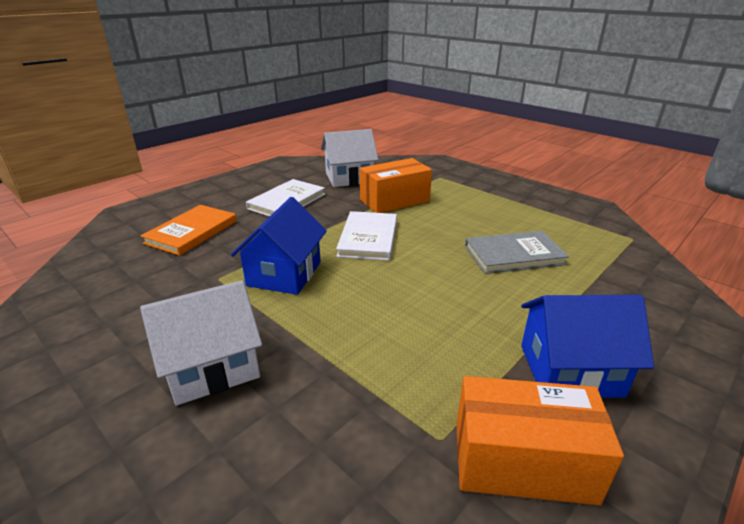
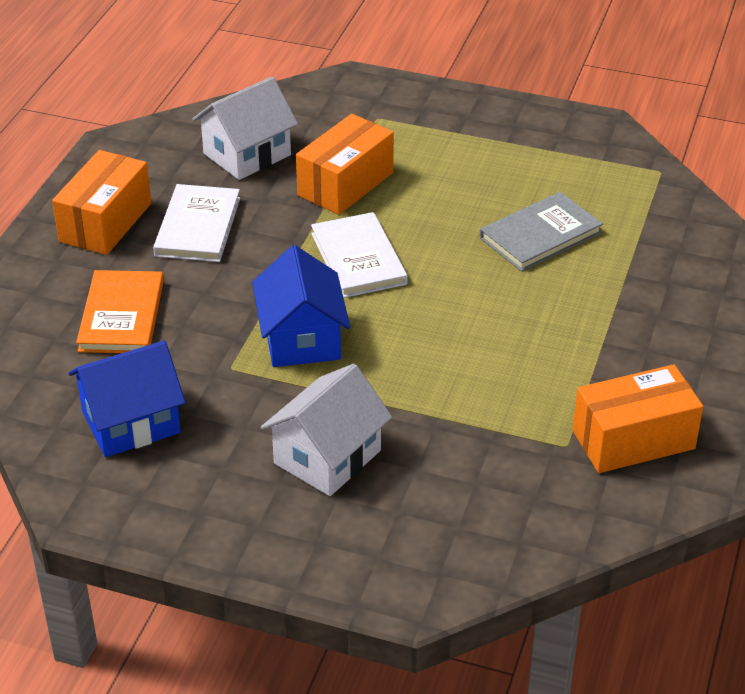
camera: 25 degrees left, 10 degrees up
(241, 189) = (105, 222): none -> orange box
(570, 370) = (643, 355): blue house -> blue house (131, 422)

